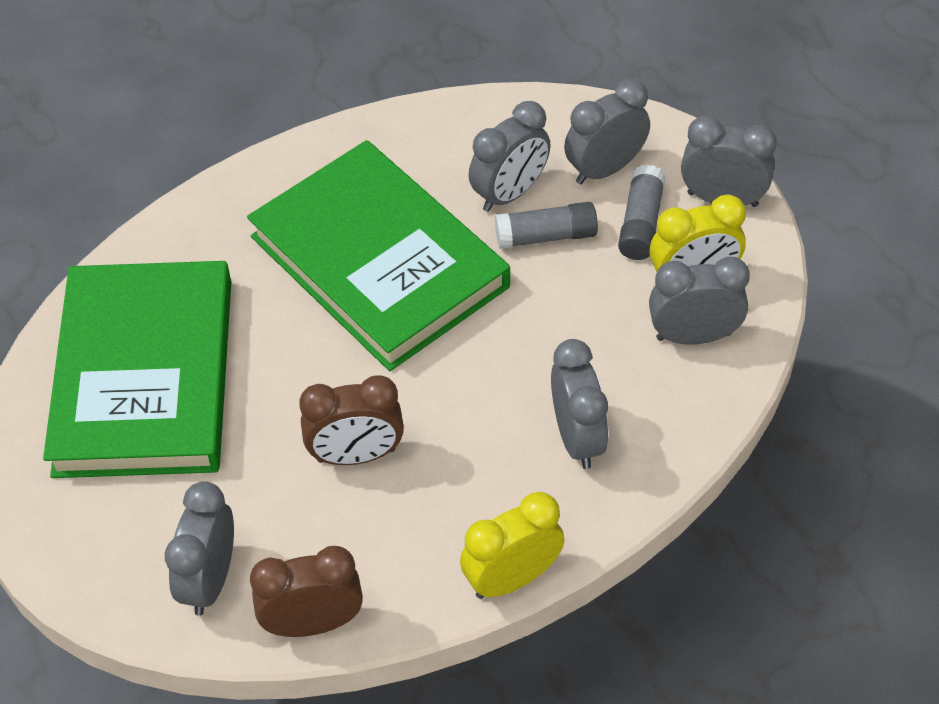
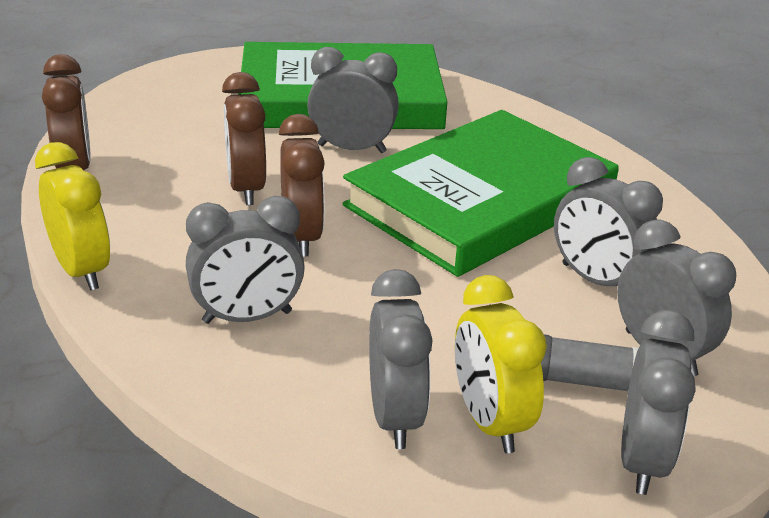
camera: 85 degrees right, 20 degrees down
(210, 580) = (133, 127): grey clock -> grey clock (351, 149)
(448, 403) = (301, 237): none -> brown clock
(546, 236) = (537, 304): grey glue stick -> none

